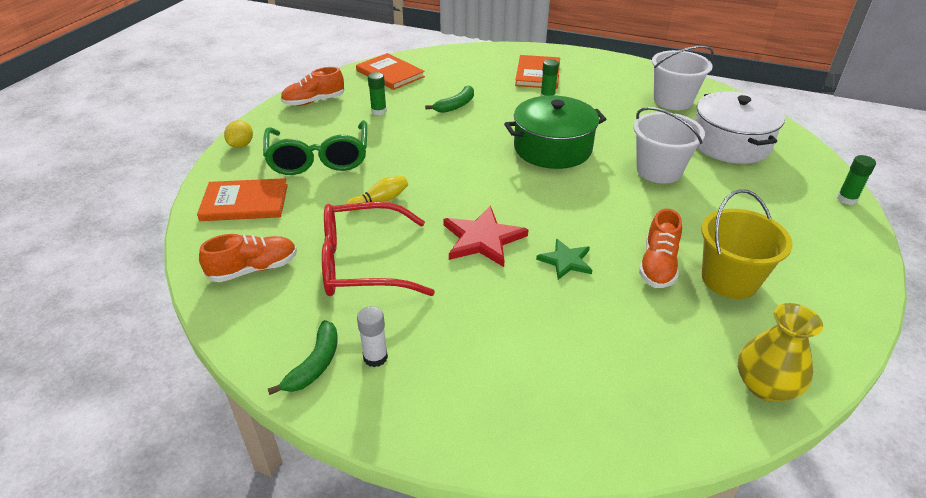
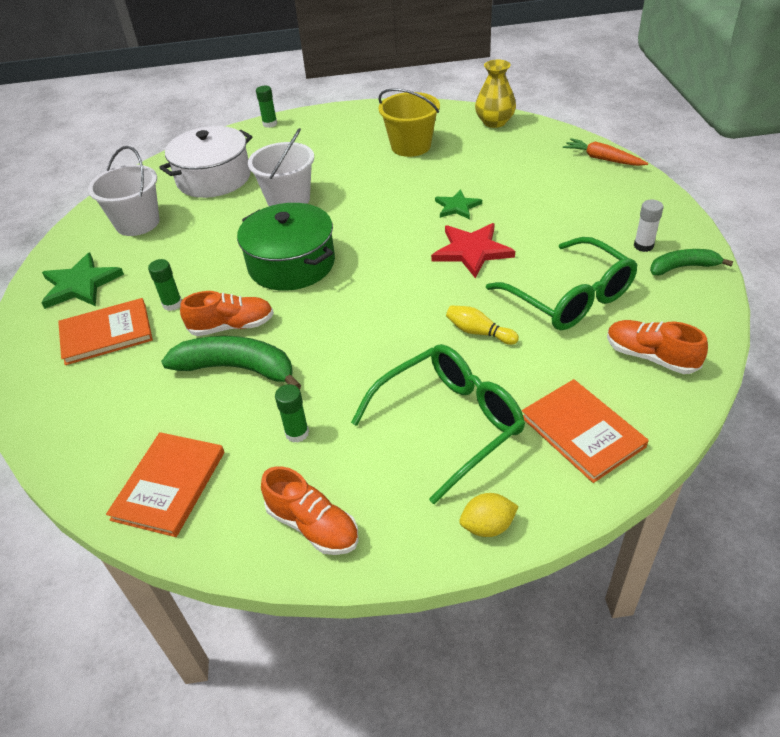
camera: 115 degrees left, 5 degrees up
(362, 264) = (570, 298): red glasses -> green glasses
(455, 105) = (237, 368): green banana -> green banana, size x1.66
(581, 443) = (602, 159): none -> orange carrot
(603, 73) = (80, 284): none -> green star
(658, 265) = (422, 172): orange shoe -> orange shoe (232, 326)

